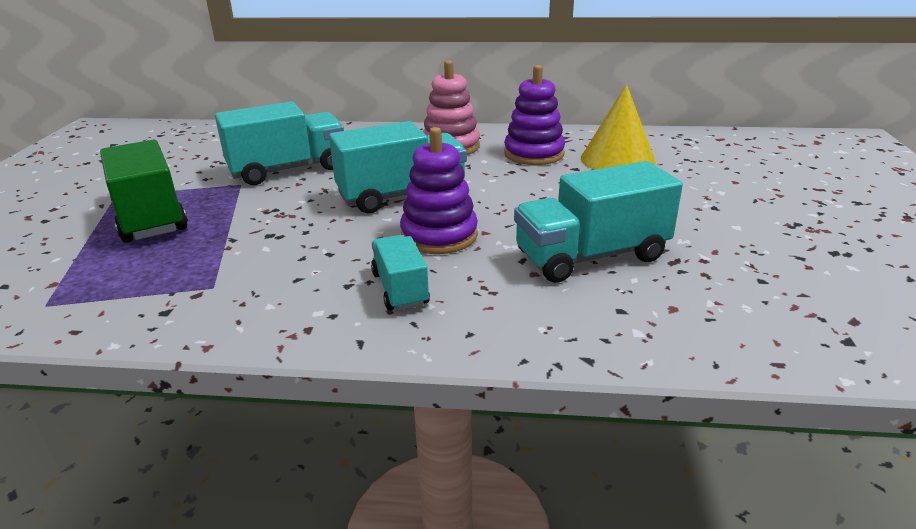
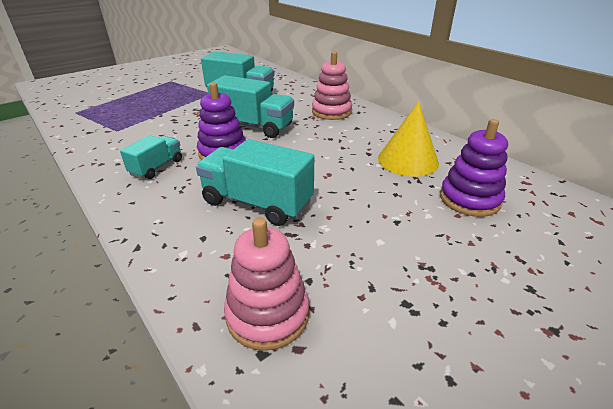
camera: 45 degrees right, 5 degrees up
(150, 217) = (159, 94): green truck -> none
(534, 154) = (365, 134): purple stacking toy -> purple stacking toy (469, 199)
(795, 318) = (268, 314): none -> pink stacking toy

